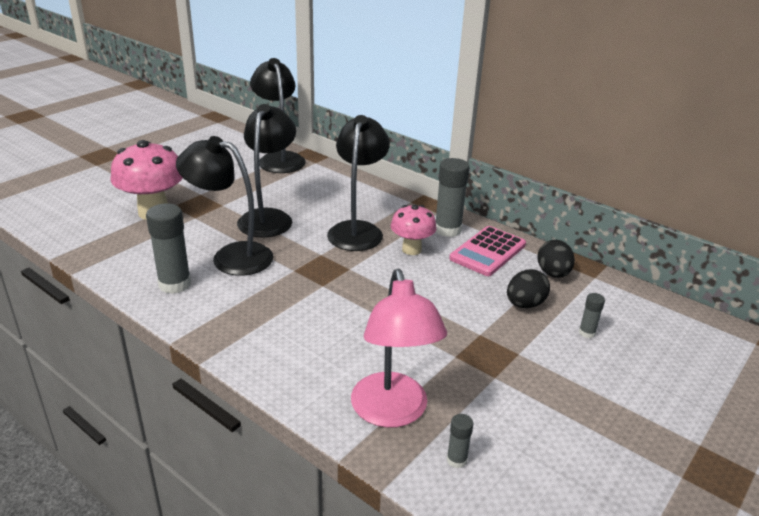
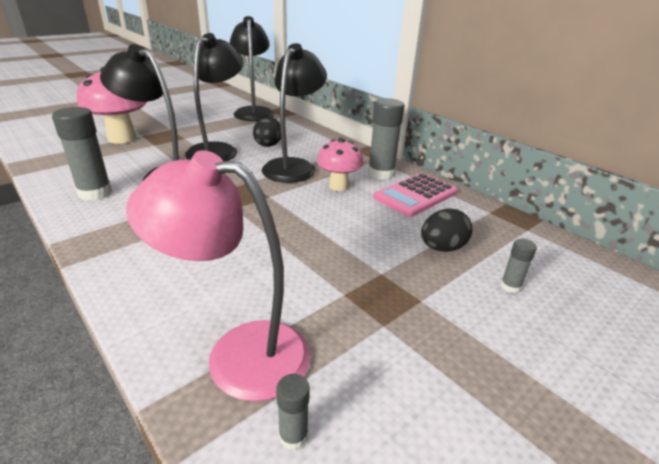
camera: 10 degrees right, 0 degrees up
(392, 412) = (238, 353): pink lamp -> pink lamp turned 105 degrees clockwise
(553, 274) = (480, 221): black egg -> black egg (268, 146)

